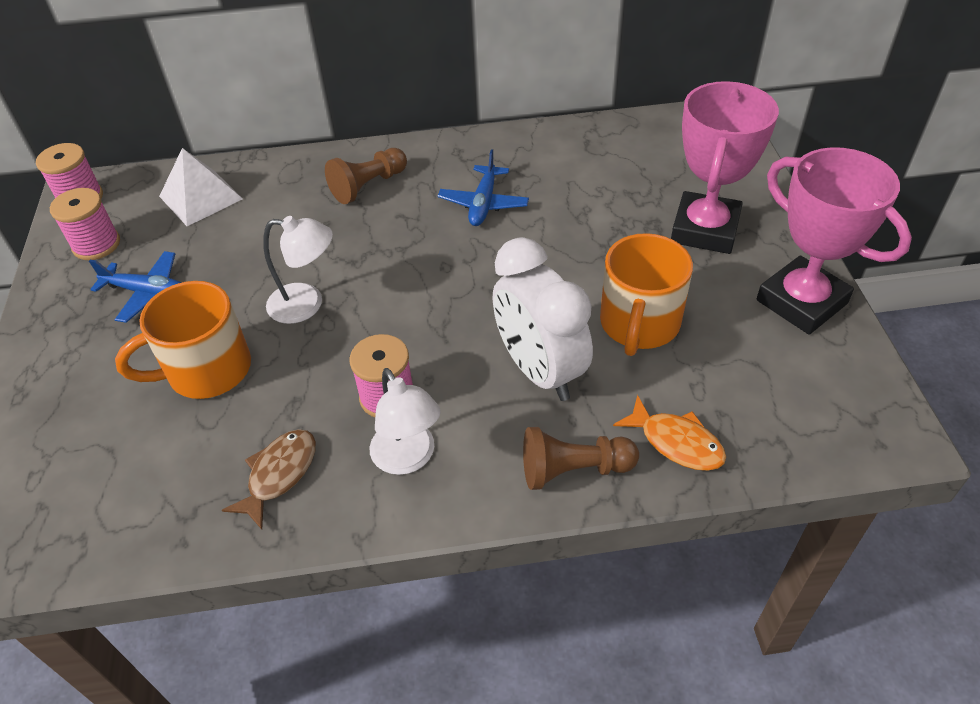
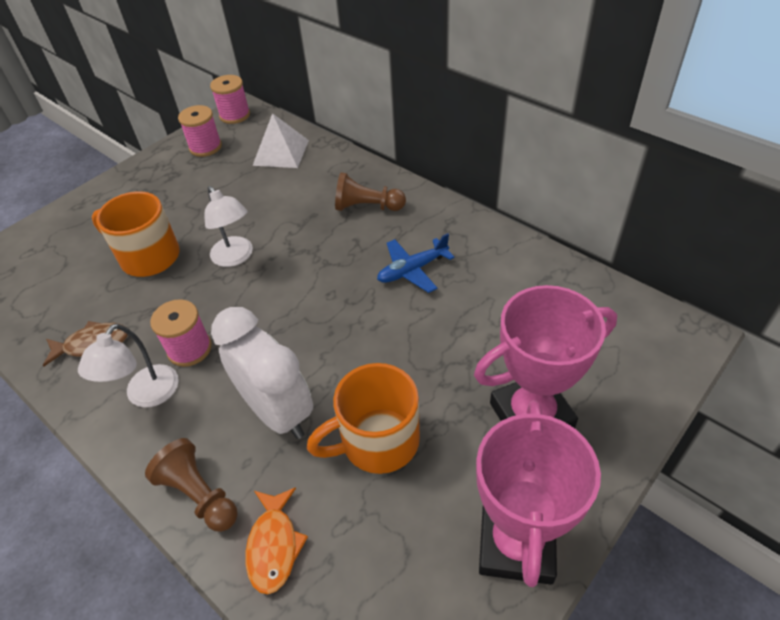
camera: 50 degrees right, 0 degrees up
(148, 292) = (187, 191): blue plane -> none
(539, 370) = (277, 412): white clock -> white clock turned 120 degrees clockwise

